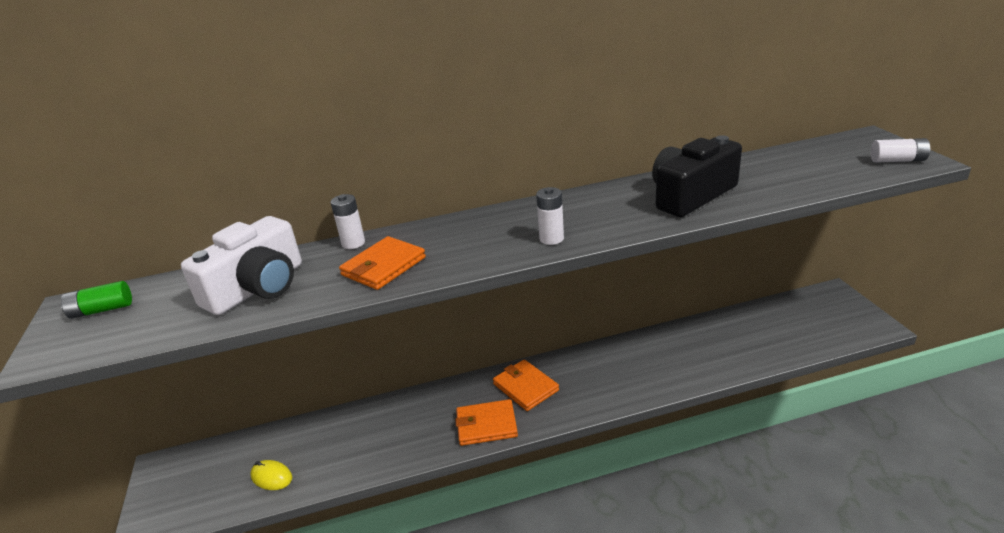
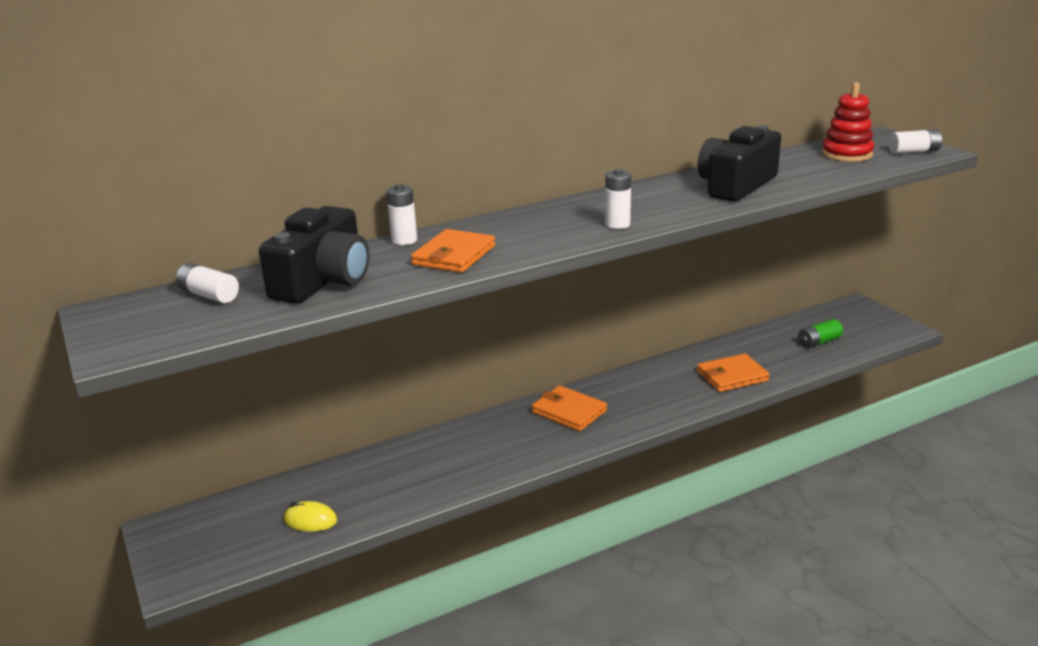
camera: 15 degrees left, 5 degrees down
(102, 310) = (147, 311): green battery -> green battery (819, 342)
(159, 296) = (209, 295): none -> white battery
(257, 288) = (323, 281): white camera -> black camera
(486, 425) = (540, 447): orange wallet -> orange wallet (732, 376)
(822, 160) = (846, 154): none -> red stacking toy

